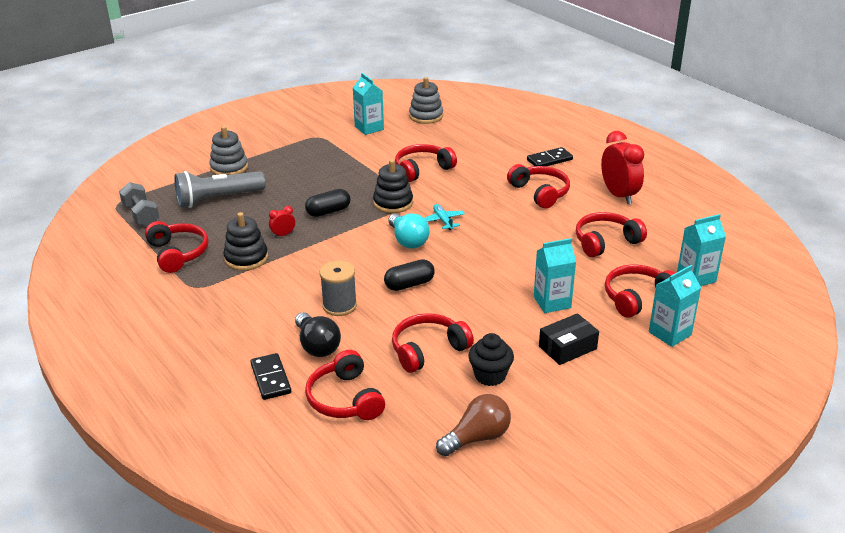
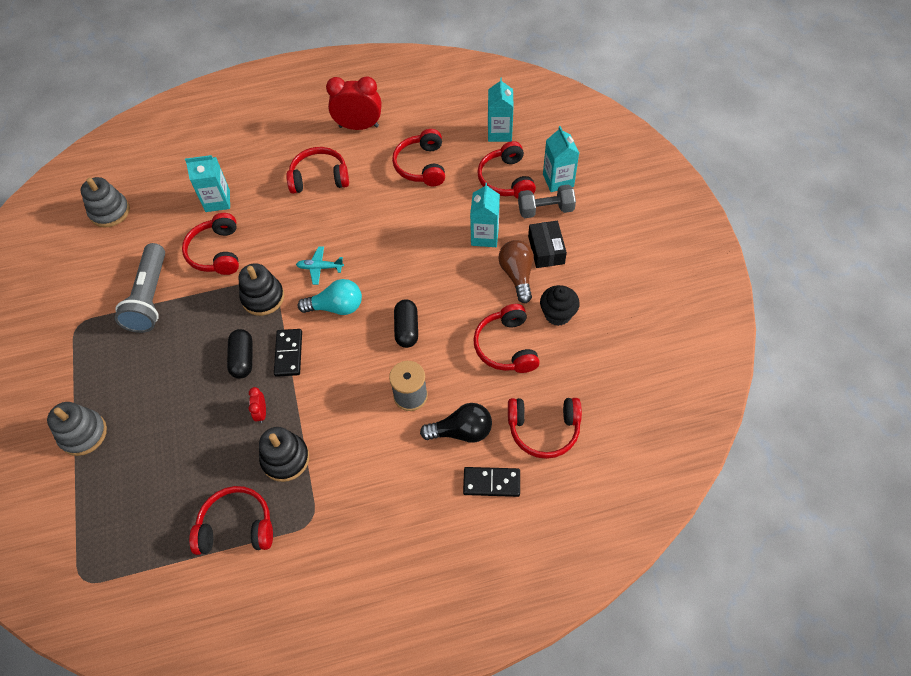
camera: 65 degrees left, 25 degrees up
(141, 215) = (129, 554): grey dumbbell -> grey dumbbell (545, 210)
(218, 199) = (147, 461): grey flashlight -> grey flashlight (150, 297)
(369, 128) = (96, 270): turquoise carton -> turquoise carton (217, 201)
(477, 438) = (625, 350): brown light bulb -> brown light bulb (517, 275)
(549, 160) = (269, 148): black domino -> black domino (289, 354)

